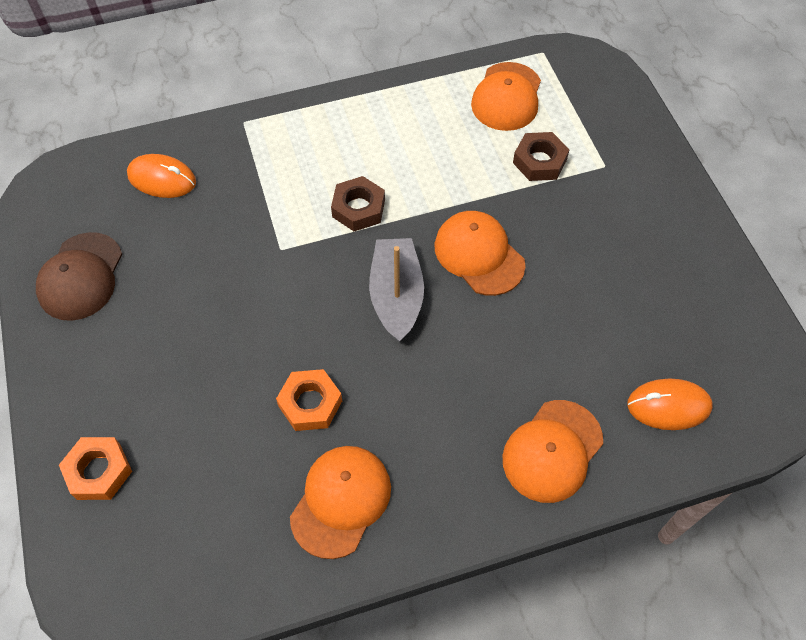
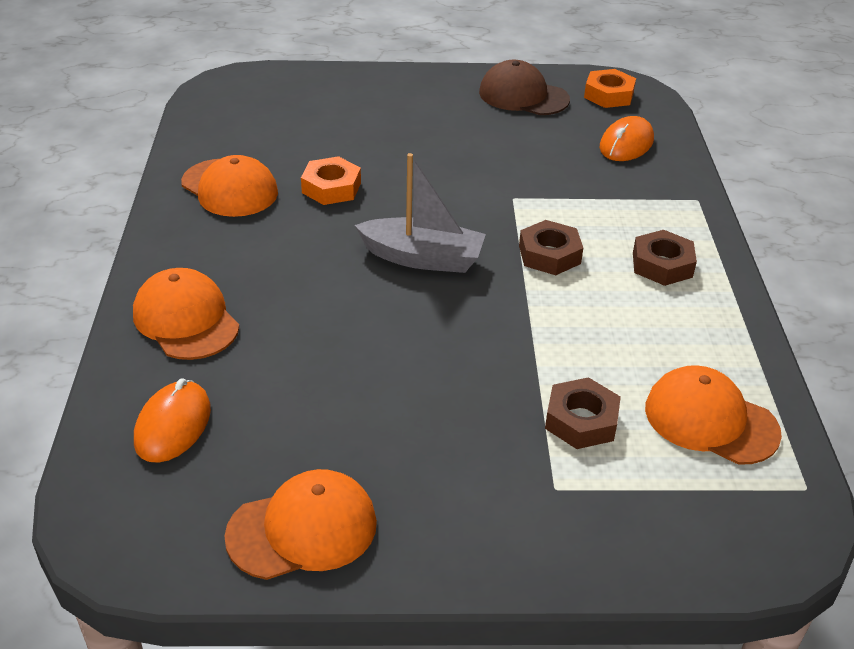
camera: 105 degrees right, 20 degrees down
(98, 471) = (333, 89): orange nut -> orange nut (608, 95)
(345, 136) = (662, 265): none -> brown nut
(479, 255) = (450, 328): orange cap -> orange cap (302, 529)

